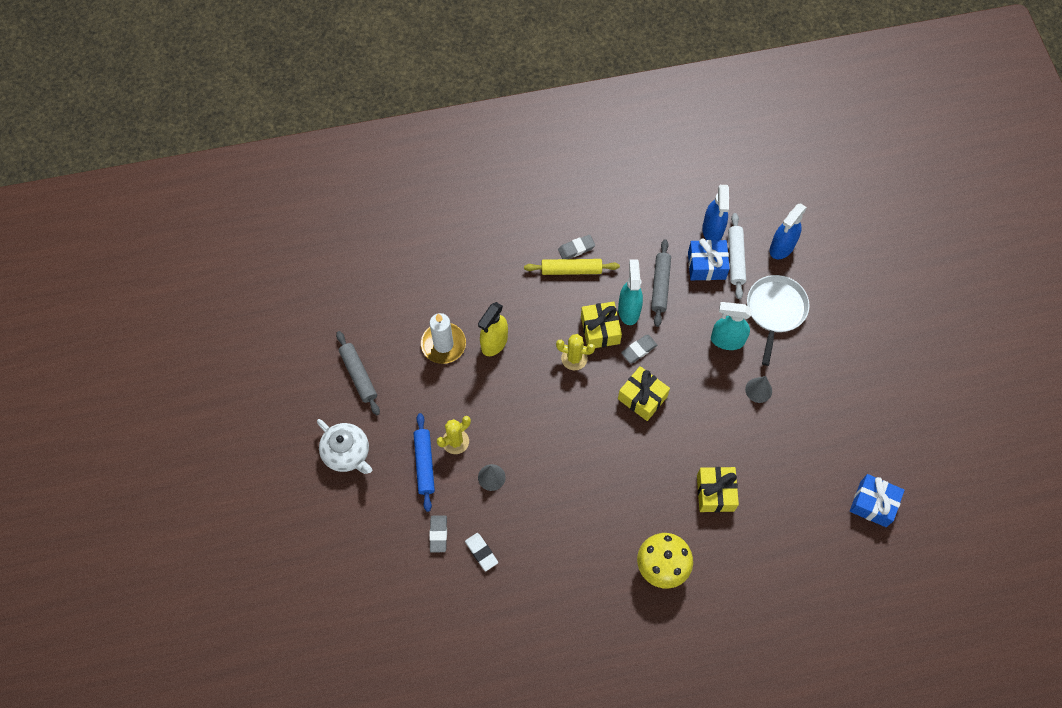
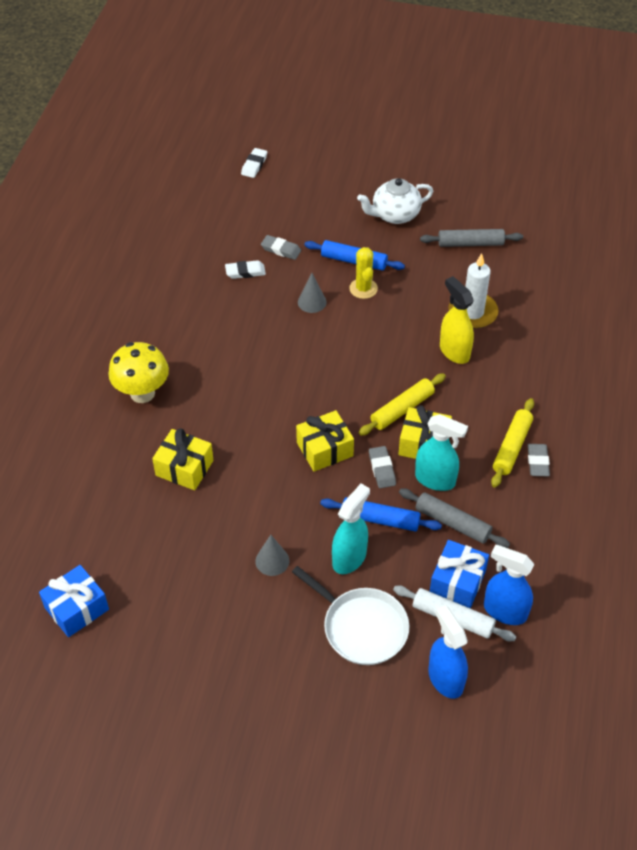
camera: 115 degrees right, 15 degrees down
(329, 618) = (254, 165): none -> white eraser
(574, 358) = (402, 409): yellow cactus -> yellow rolling pin
(683, 333) = (380, 519): none -> blue rolling pin

